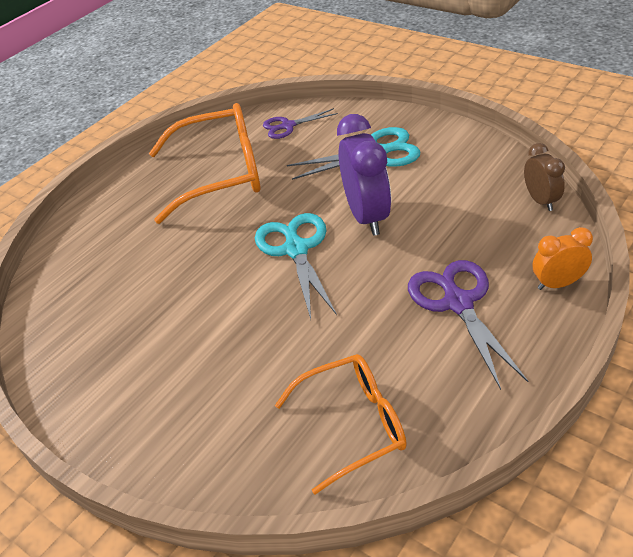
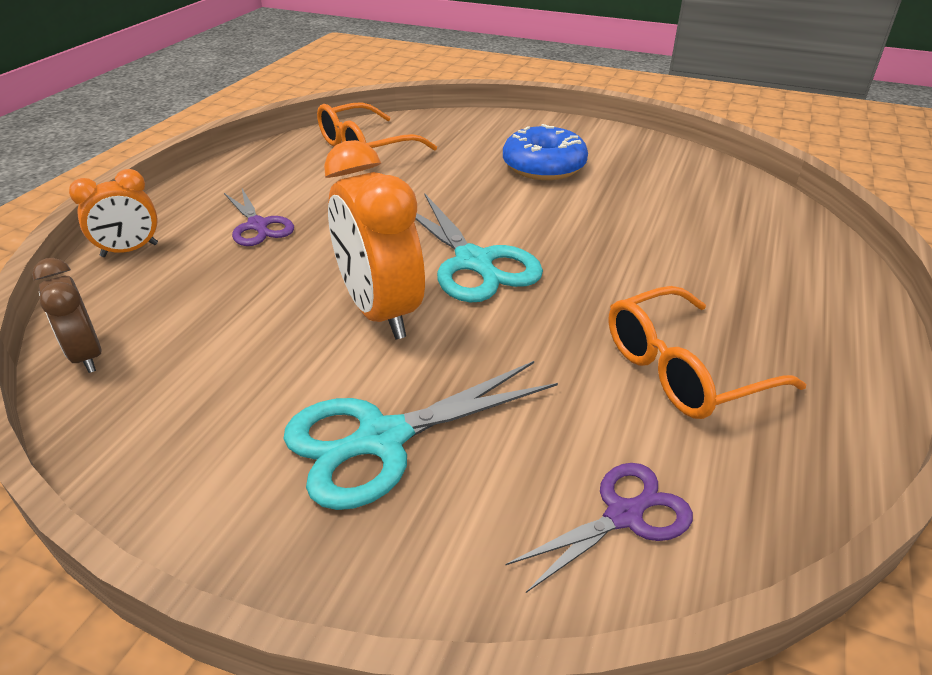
camera: 160 degrees right, 5 degrees down
(183, 361) = (543, 166): none -> blue donut
(220, 174) = (684, 369): orange glasses -> orange glasses, size x0.64
(367, 216) = (380, 312): purple clock -> orange clock
(458, 302) = (258, 226): purple scissors -> purple scissors, size x0.62

